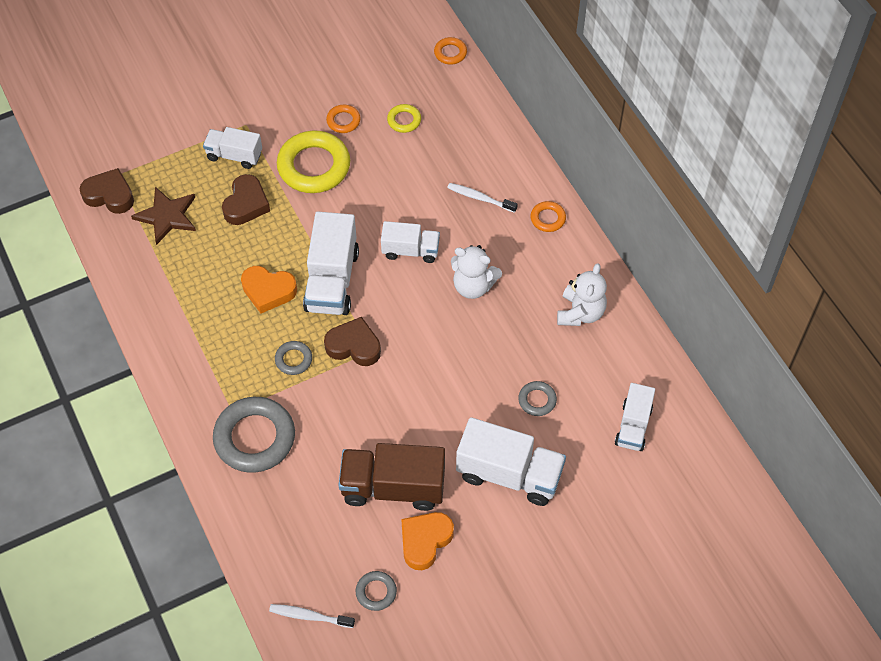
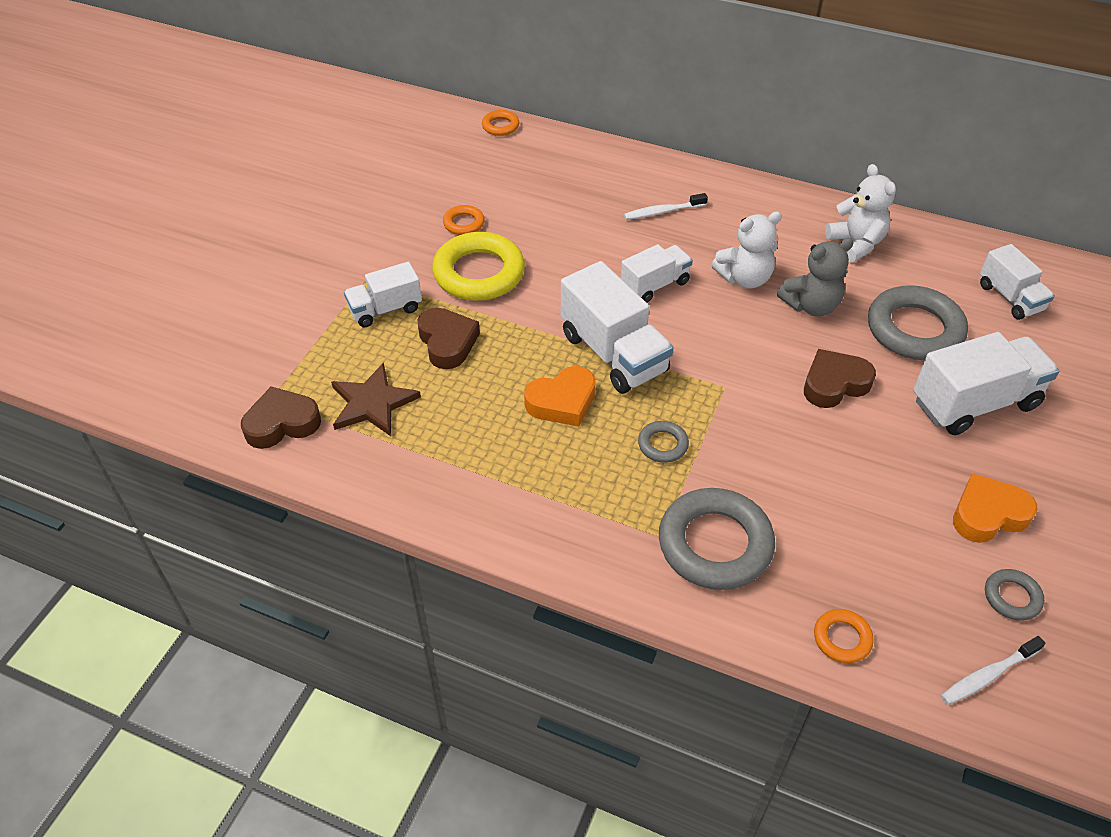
camera: 40 degrees left, 10 degrees down
(354, 346) = (704, 394): brown heart -> brown heart (834, 384)
(393, 487) = (898, 489): brown truck -> none
(404, 120) = (521, 193): yellow ring -> none
(425, 541) = (988, 514): orange heart -> orange heart turned 75 degrees clockwise
(492, 335) = (811, 305): none -> grey teddy bear
(537, 400) = (914, 330): grey ring -> grey ring, size x2.11
(548, 218) = (738, 194): orange ring -> orange ring (842, 638)

